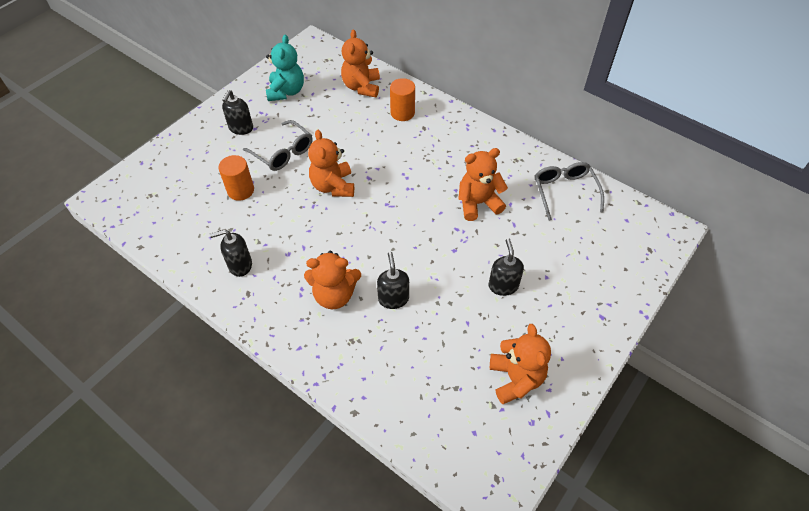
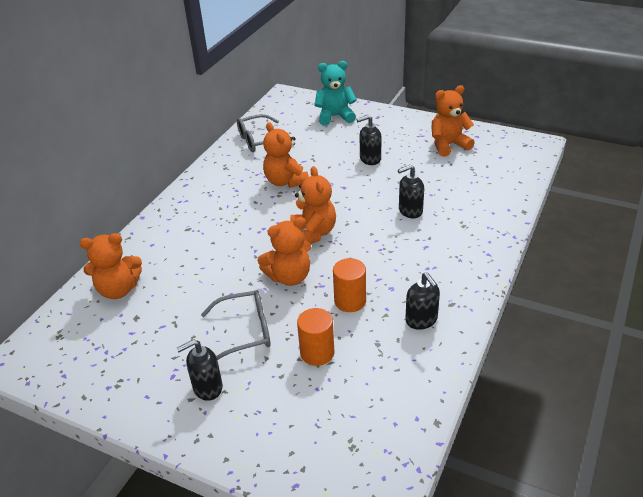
camera: 100 degrees left, 15 degrees down
(241, 128) = (207, 388): black soap dispenser -> black soap dispenser turned 150 degrees clockwise
(283, 152) = (245, 331): grey glasses -> grey glasses turned 45 degrees clockwise
(286, 91) = (128, 360): turquoise teddy bear -> turquoise teddy bear (335, 116)
(334, 295) = (424, 245): orange teddy bear -> orange teddy bear (313, 233)
(402, 113) = (165, 248): orange cylinder -> orange cylinder (350, 301)

